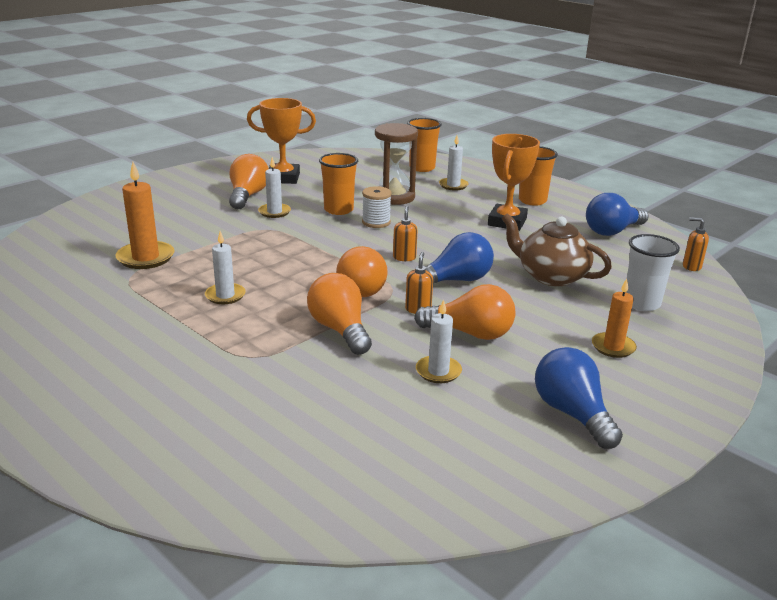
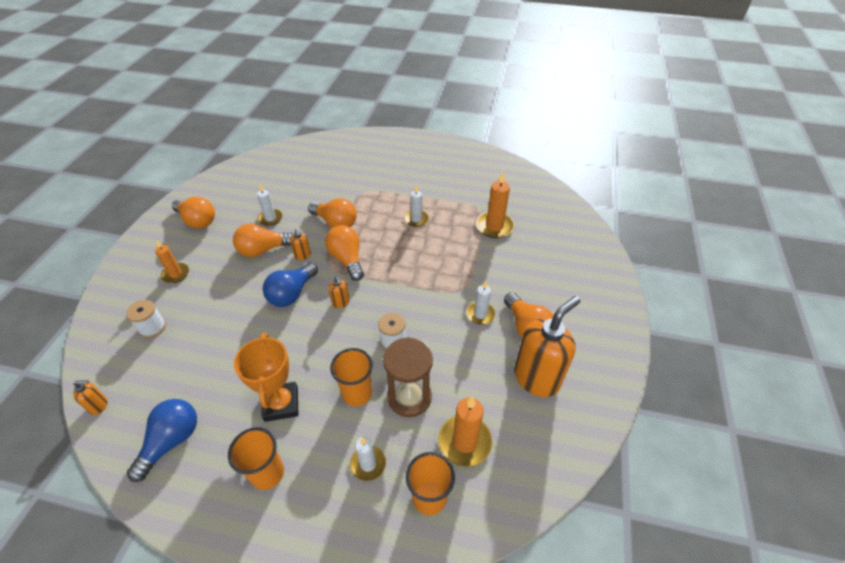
camera: 150 degrees right, 20 degrees up
(283, 178) = (536, 378): orange trophy -> orange soap dispenser
(338, 210) = (437, 345): orange cup -> orange cup (357, 393)
(375, 174) = (464, 442): none -> orange candle
(551, 276) = (224, 331): brown teapot -> none
(572, 414) = (197, 221): blue light bulb -> orange light bulb
(641, 303) = (152, 328): white cup -> white spool

